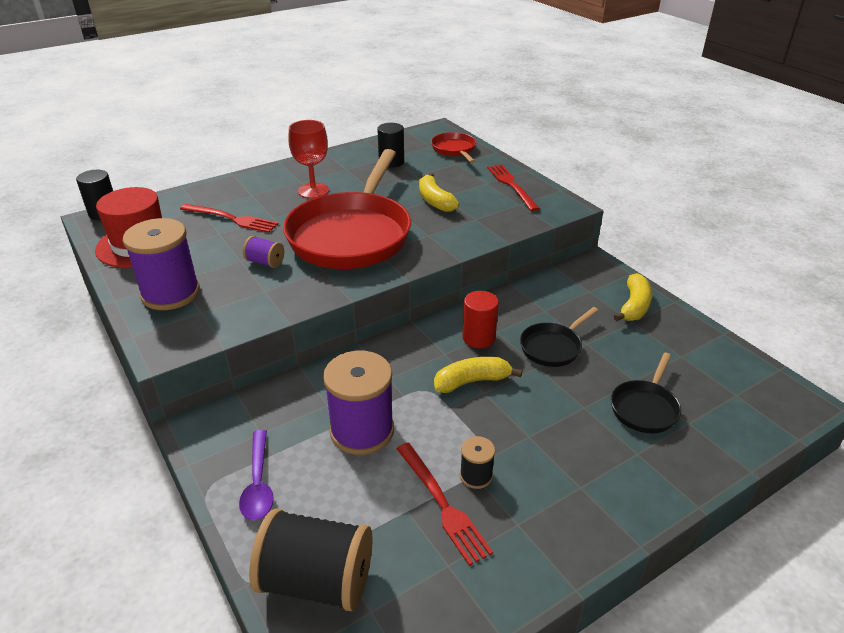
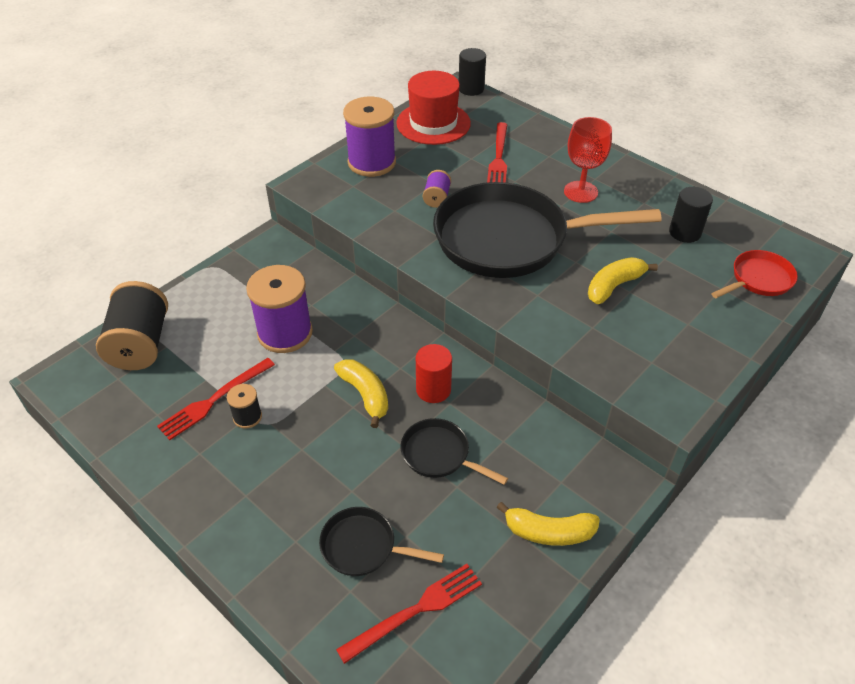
camera: 75 degrees right, 10 degrees up
(258, 483) = (221, 290): purple spoon -> none
(352, 234) = (509, 239): red pan -> black pan
(512, 186) = (695, 349): red fork -> red fork (415, 611)

